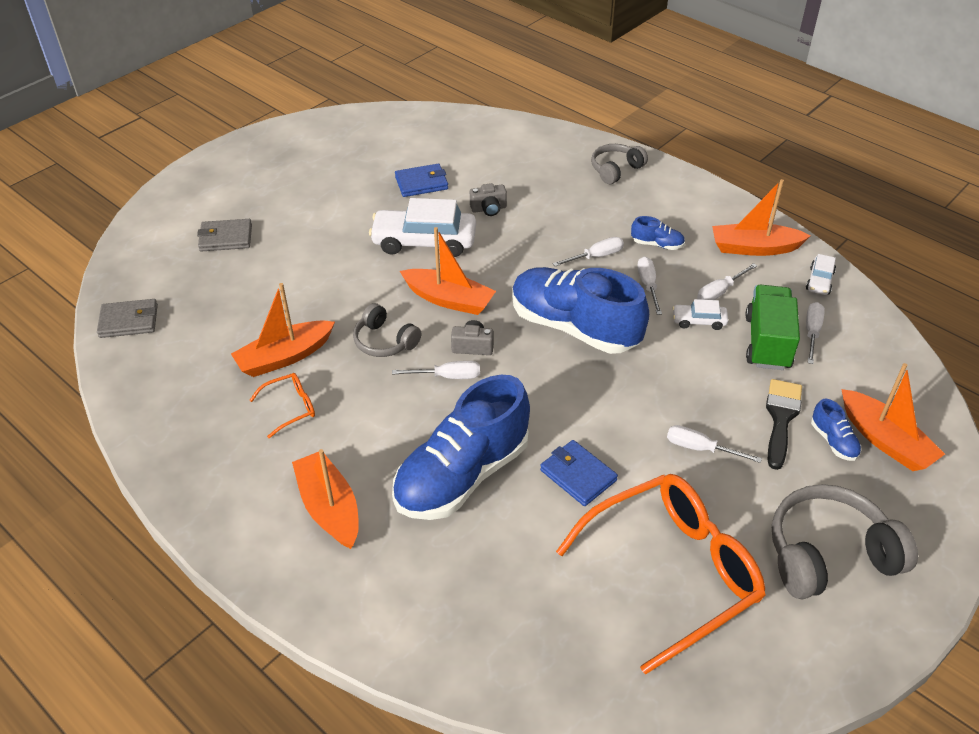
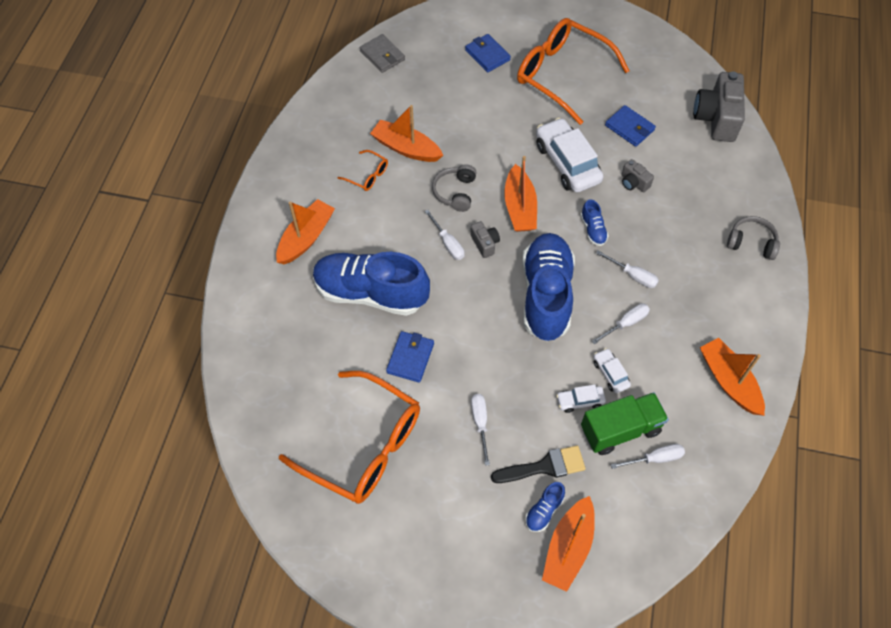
camera: 60 degrees right, 15 degrees up
(226, 238) = (487, 55): grey wallet -> blue wallet
(312, 197) = (562, 75): none -> orange glasses
(462, 128) = (716, 118): none -> grey camera
(657, 244) = (679, 310): blue shoe -> blue shoe (593, 230)
(719, 292) = (655, 375): white screwdriver -> none
(819, 281) = (723, 445): white car -> white car (580, 401)
(829, 554) = (433, 540): grey headphones -> none

